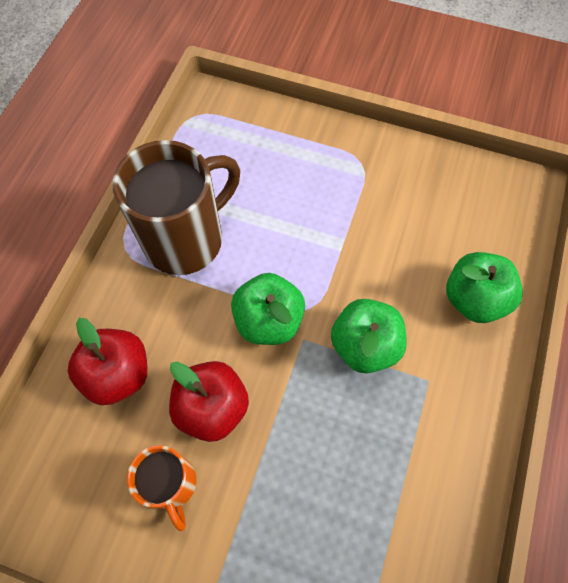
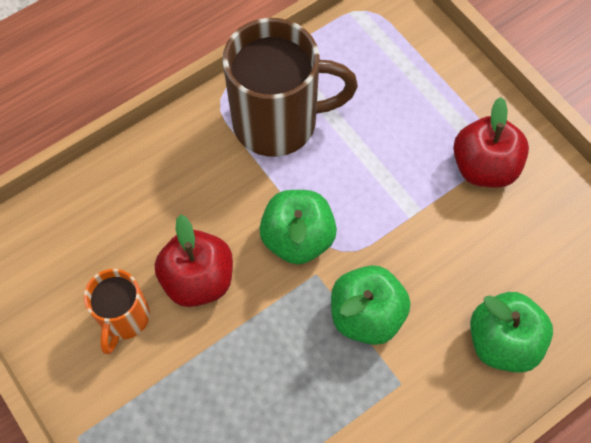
camera: 35 degrees right, 0 degrees up
(118, 374) = (143, 202): red apple -> red apple (484, 167)

